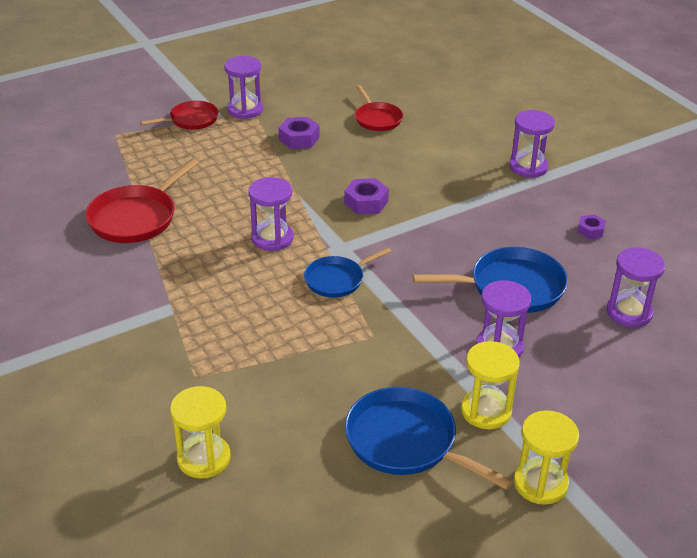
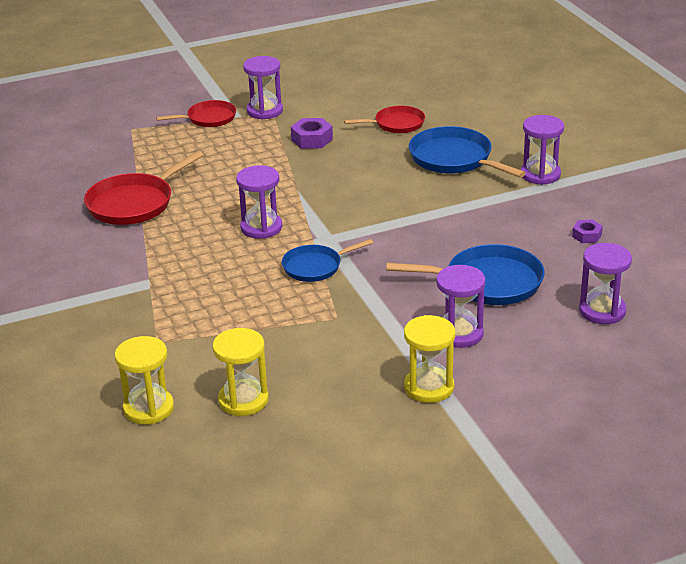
camera: 10 degrees right, 5 degrees down
(366, 202) = (363, 200): purple nut -> none
(377, 119) = (396, 124): red pan -> red pan turned 90 degrees counterclockwise
(405, 441) = (342, 407): blue pan -> blue pan (454, 159)
(540, 483) = (463, 451): yellow hourglass -> yellow hourglass (243, 400)

